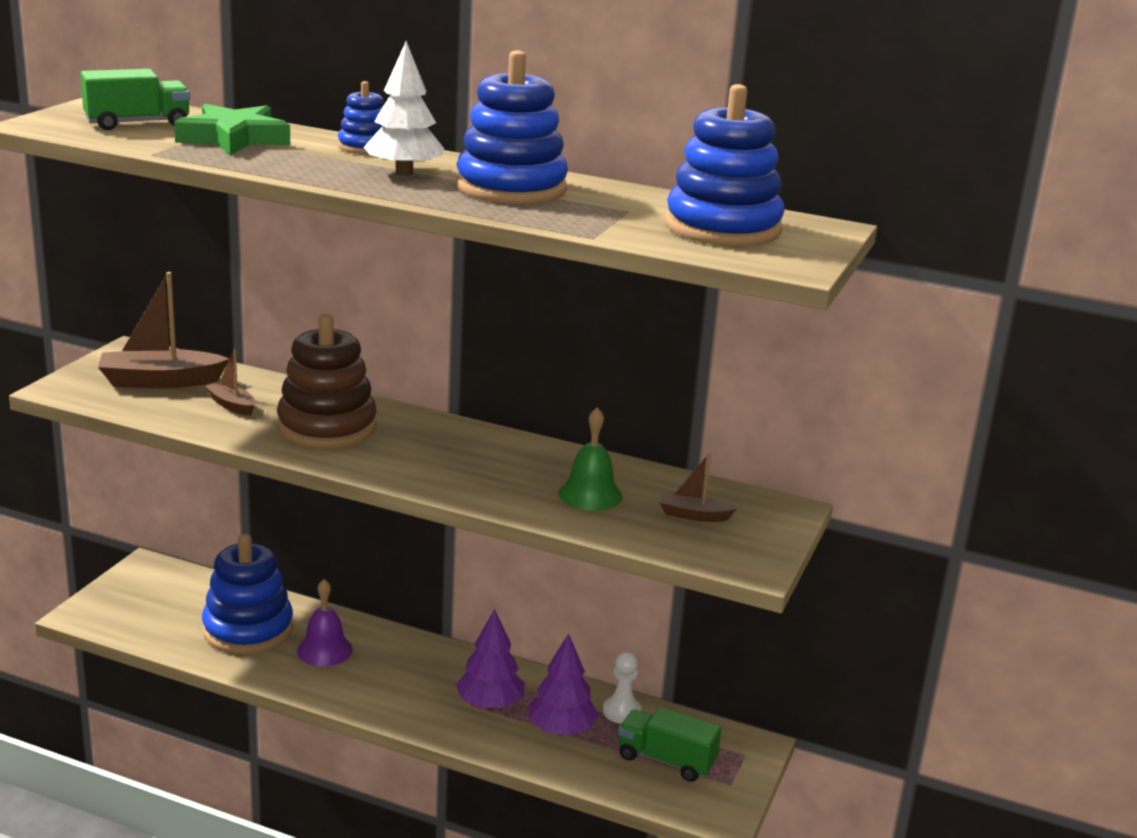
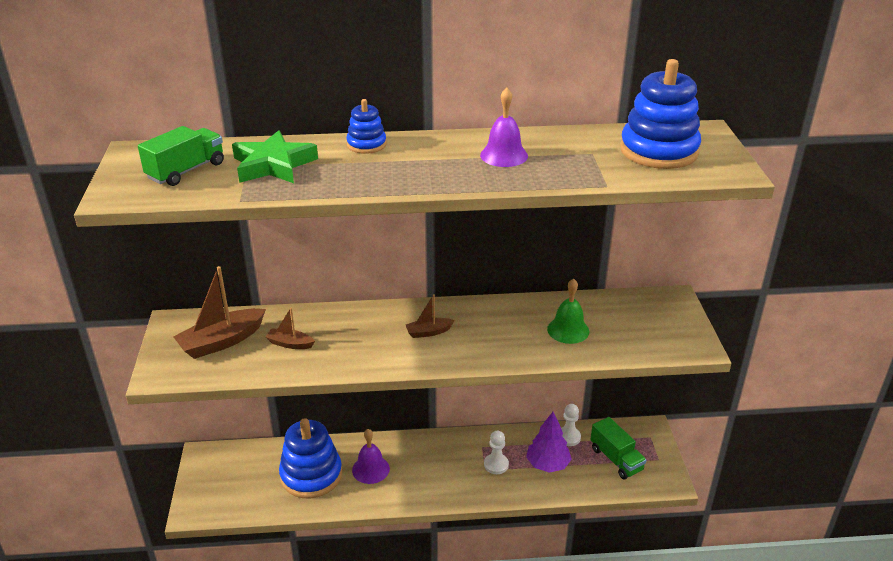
camera: 25 degrees left, 10 degrees up
(327, 427) = (368, 338): brown stacking toy -> none
(404, 173) = (424, 163): white tree -> none
(490, 704) = (496, 465): purple tree -> white pawn
(511, 188) = (504, 155): blue stacking toy -> purple bell
(666, 760) = (616, 459): green truck -> green truck turned 120 degrees counterclockwise
(693, 515) = (634, 323): brown boat -> brown boat (428, 332)

